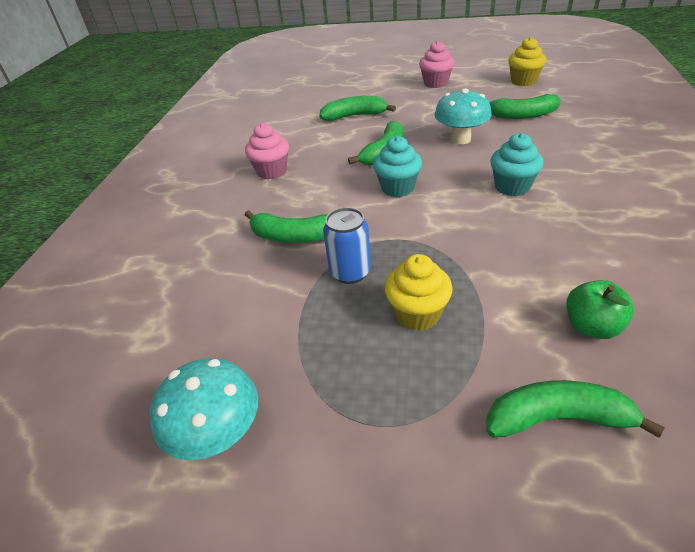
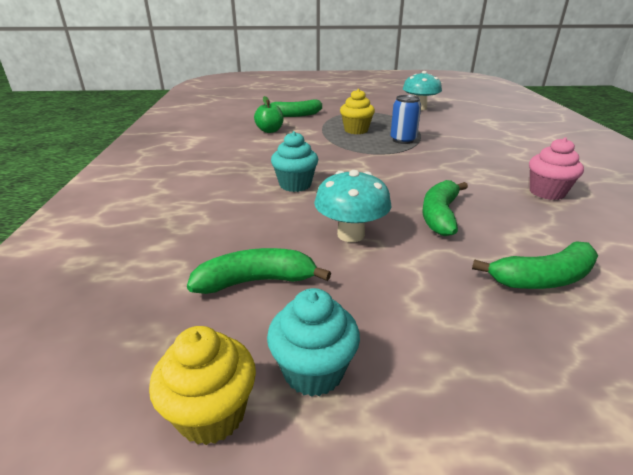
camera: 165 degrees right, 10 degrees down
(293, 237) = (458, 152): green banana -> none
(397, 188) = (401, 181): turquoise cupcake -> turquoise cupcake (313, 371)
(435, 83) = (446, 407): pink cupcake -> none

